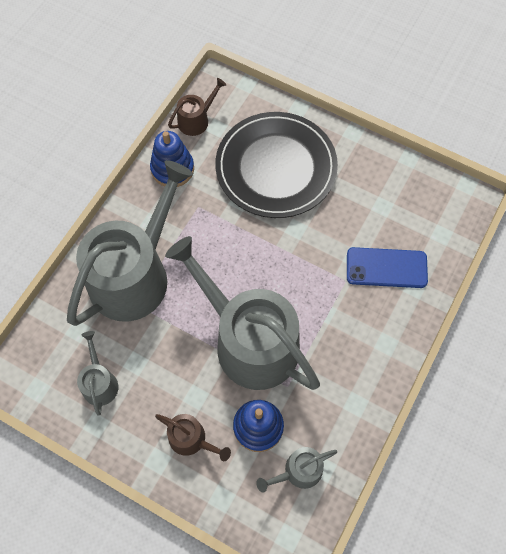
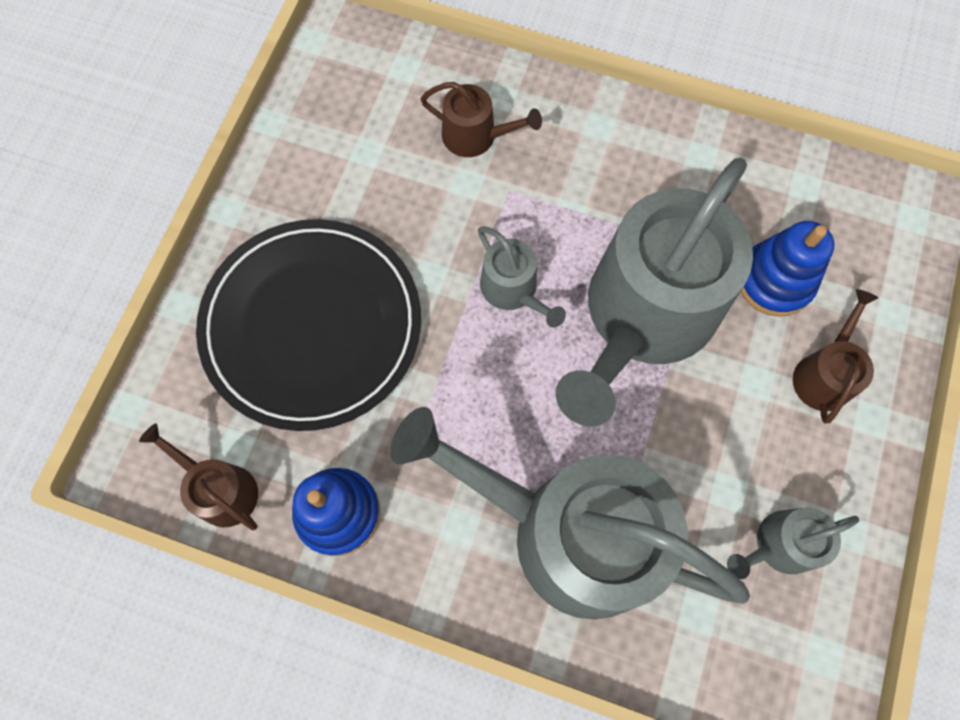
camera: 100 degrees left, 5 degrees up
(298, 471) = (820, 217): grey watering can -> grey watering can (513, 290)
(386, 268) = (476, 136): blue phone -> brown watering can

